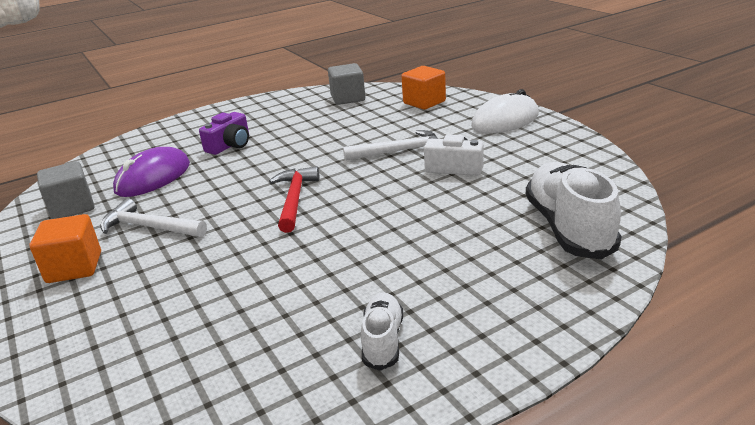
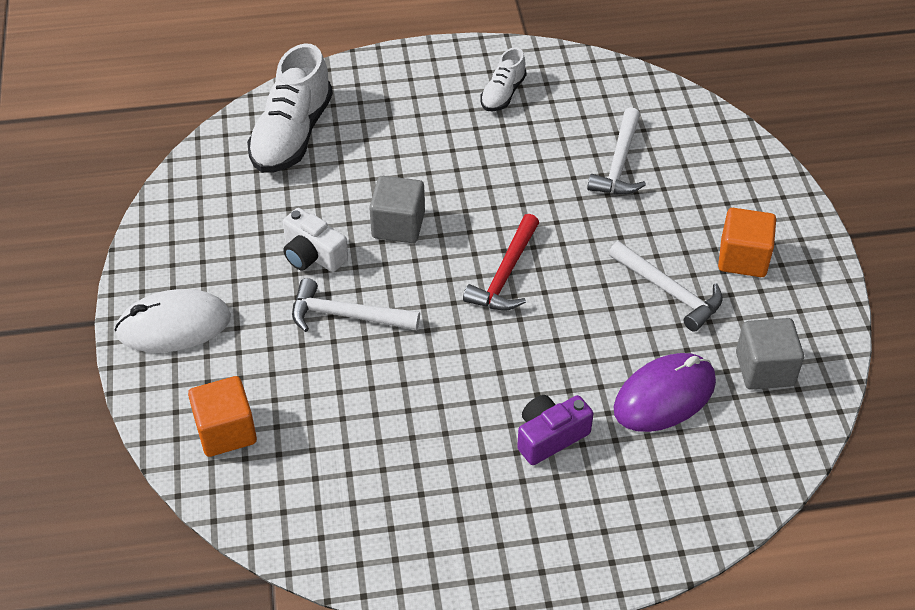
camera: 160 degrees left, 20 degrees up
(210, 309) = (619, 163): none -> white hammer
(348, 98) = (322, 510): grey cube -> grey cube (398, 225)

